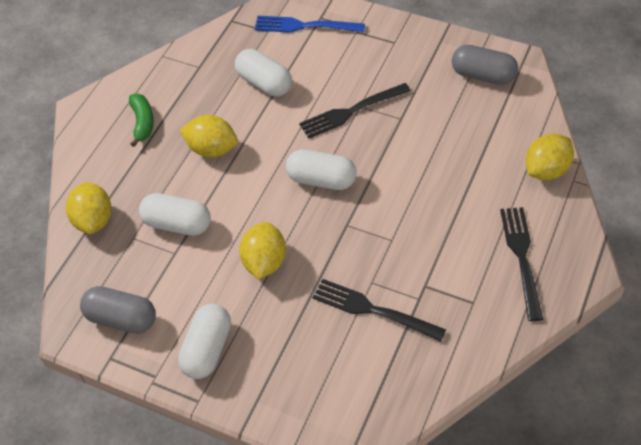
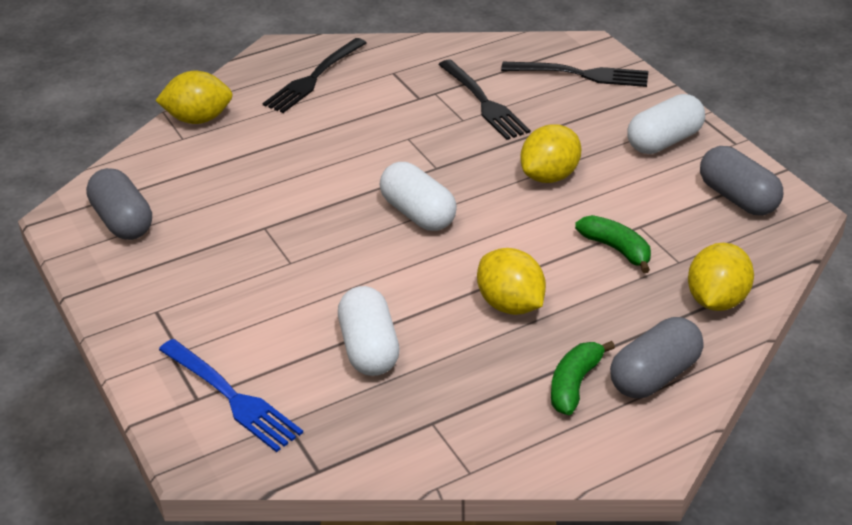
camera: 145 degrees left, 15 degrees down
(103, 150) = (654, 376): none -> grey capsule
(177, 224) = (616, 249): white capsule -> green banana
(351, 111) = (307, 261): black fork -> black fork (581, 74)

